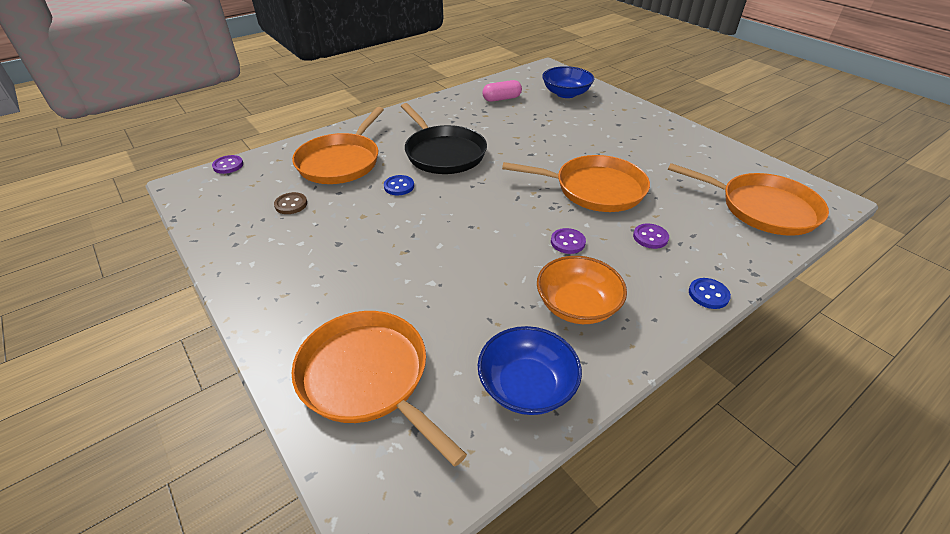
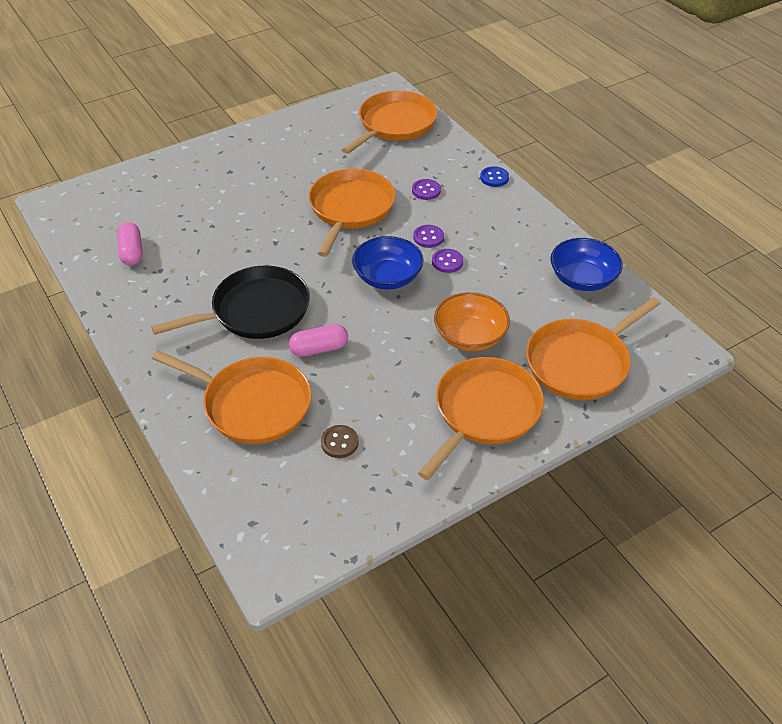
camera: 85 degrees left, 5 degrees up
(228, 165) = (232, 527): purple button -> purple button (447, 262)
(306, 290) = (484, 411): none -> orange pan
(399, 186) = (319, 349): blue button -> pink capsule
(566, 93) = (139, 197): blue bowl -> blue bowl (387, 277)
(577, 306) = (505, 244): orange bowl -> orange bowl (470, 336)

